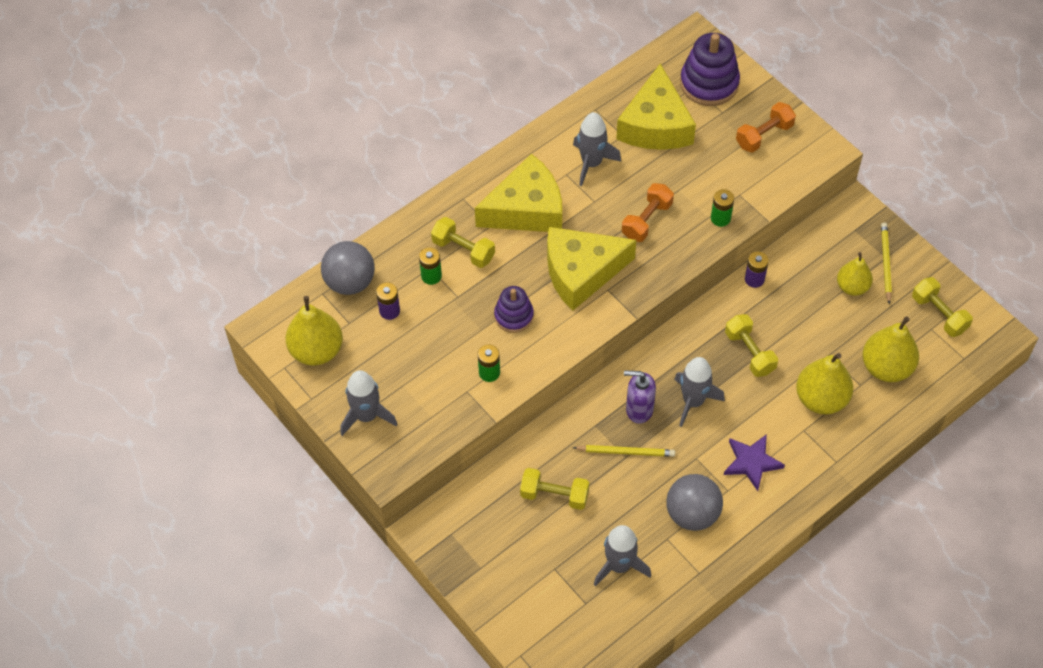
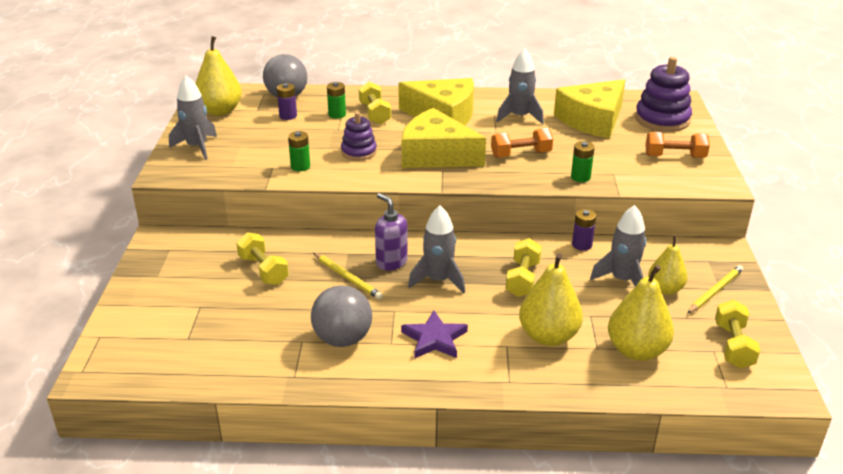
camera: 40 degrees right, 25 degrees down
(619, 565) = (244, 333): grey rocket -> grey rocket (622, 280)

